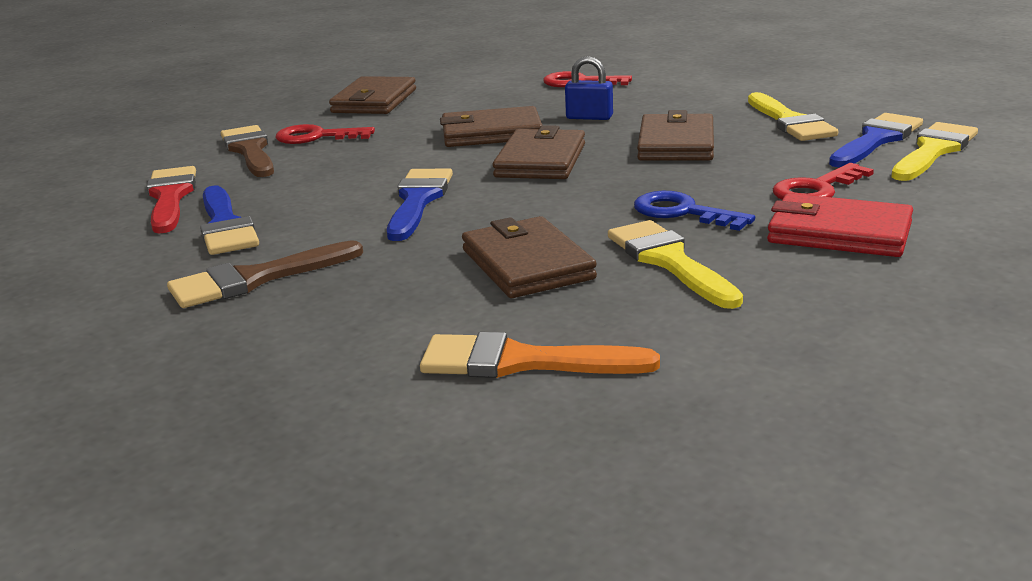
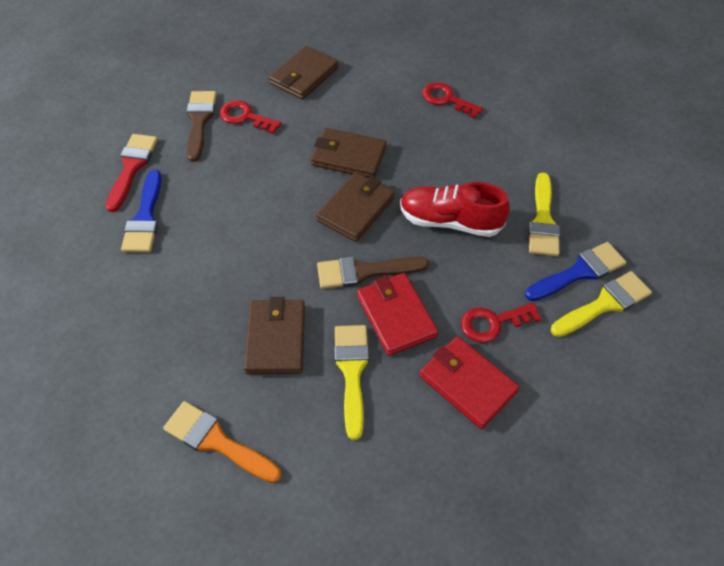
camera: 20 degrees right, 30 degrees up
(256, 279) = (134, 289): brown brush -> brown brush (365, 271)
(418, 201) = (259, 233): blue brush -> none
(589, 117) = (421, 158): blue padlock -> none
(676, 144) = (450, 221): brown wallet -> red shoe
(682, 212) = (396, 316): blue key -> red wallet

